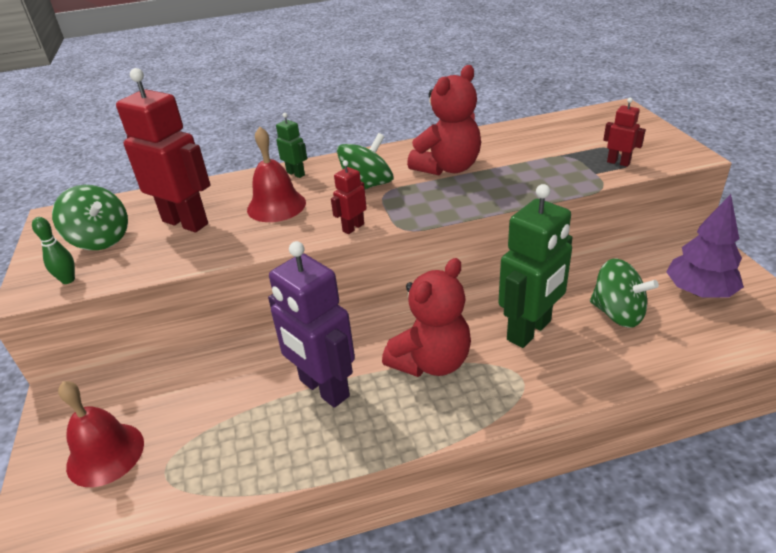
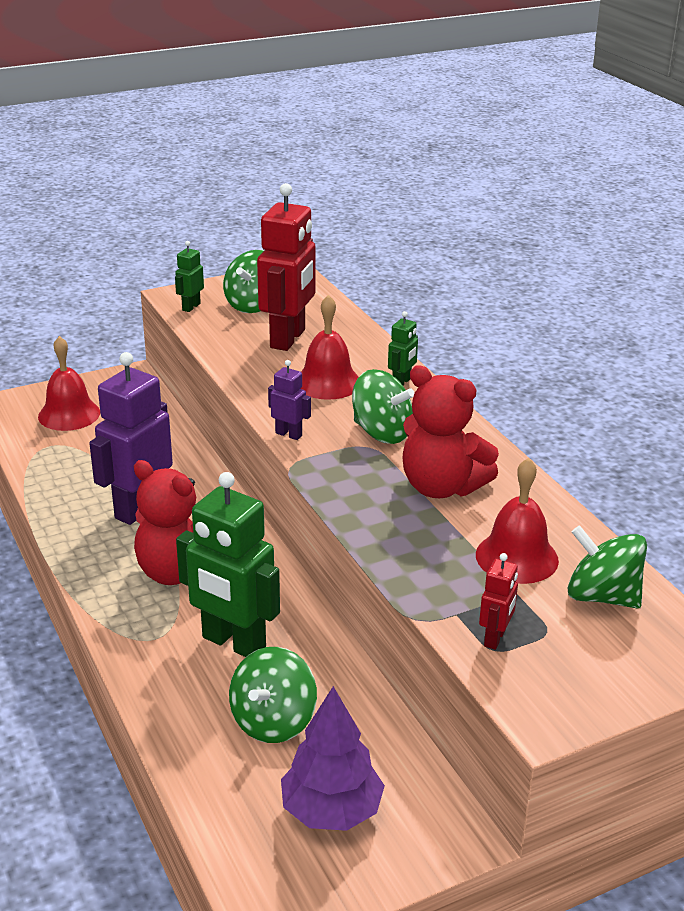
camera: 75 degrees right, 5 degrees down
(68, 280) = (191, 307): green bowling pin -> green robot
(353, 227) = (289, 434): red robot -> purple robot
(533, 149) = (517, 557): none -> red bell
(571, 129) = (602, 596): none -> green spinning top

